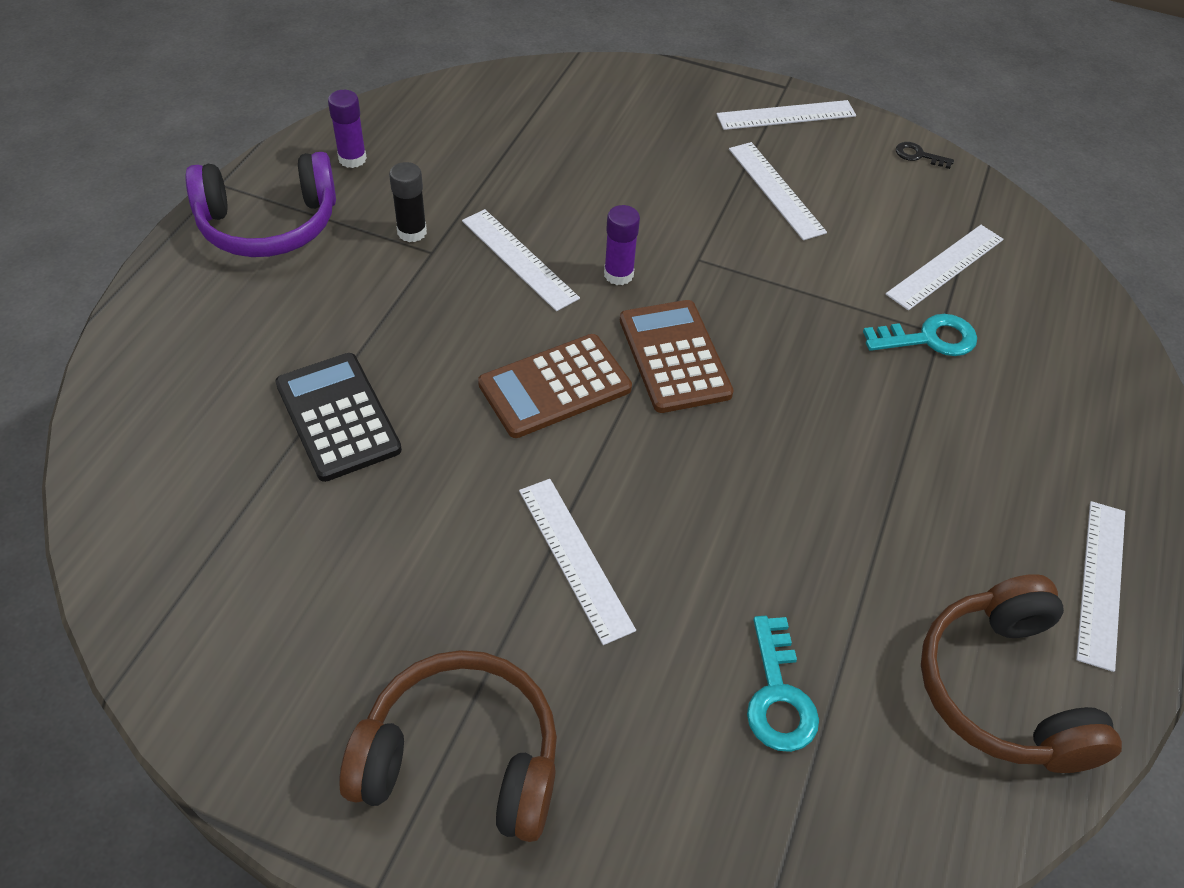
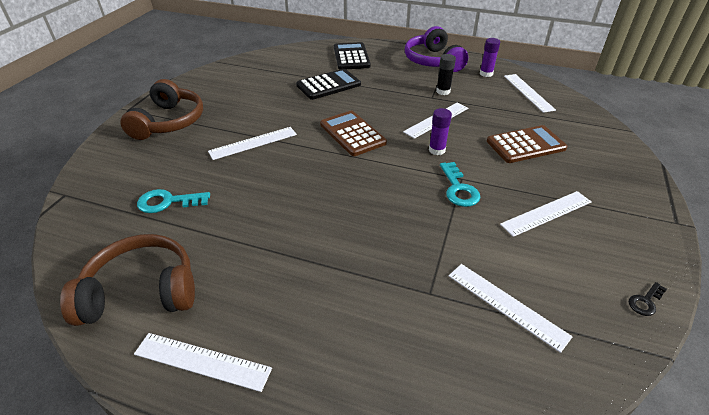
camera: 90 degrees right, 10 degrees down
(196, 365) = (351, 57): none -> black calculator
(674, 356) = (379, 170): brown calculator -> brown calculator (526, 145)
(786, 115) = (639, 221): white ruler -> white ruler (528, 92)
(918, 155) = (645, 301): black key -> black key turned 150 degrees counterclockwise
(929, 338) = (422, 285): turquoise key -> turquoise key (458, 189)

